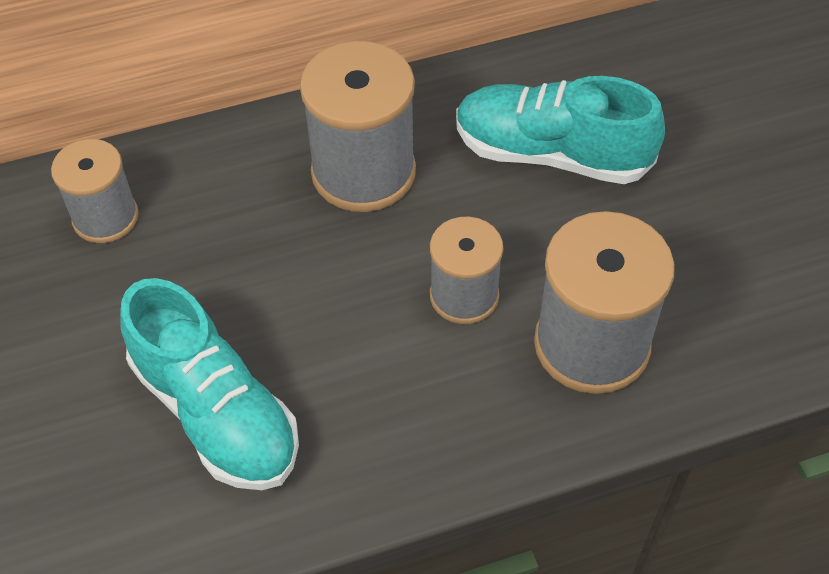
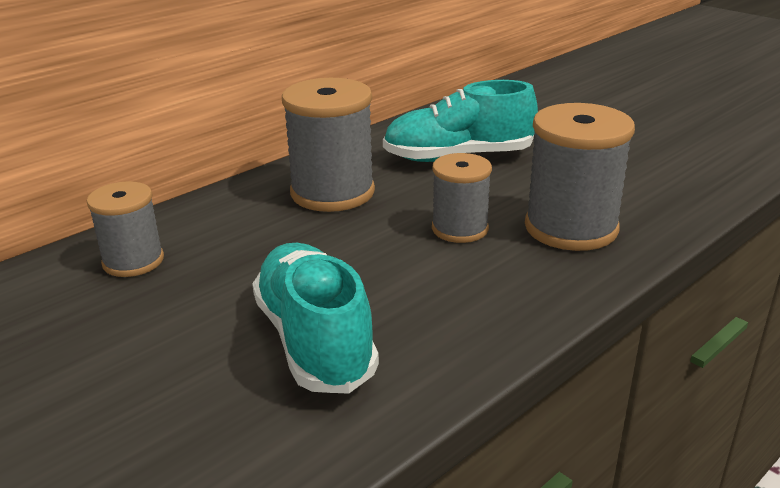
camera: 25 degrees left, 25 degrees down
(216, 412) = (314, 340): turquoise shoe -> turquoise shoe turned 135 degrees counterclockwise

